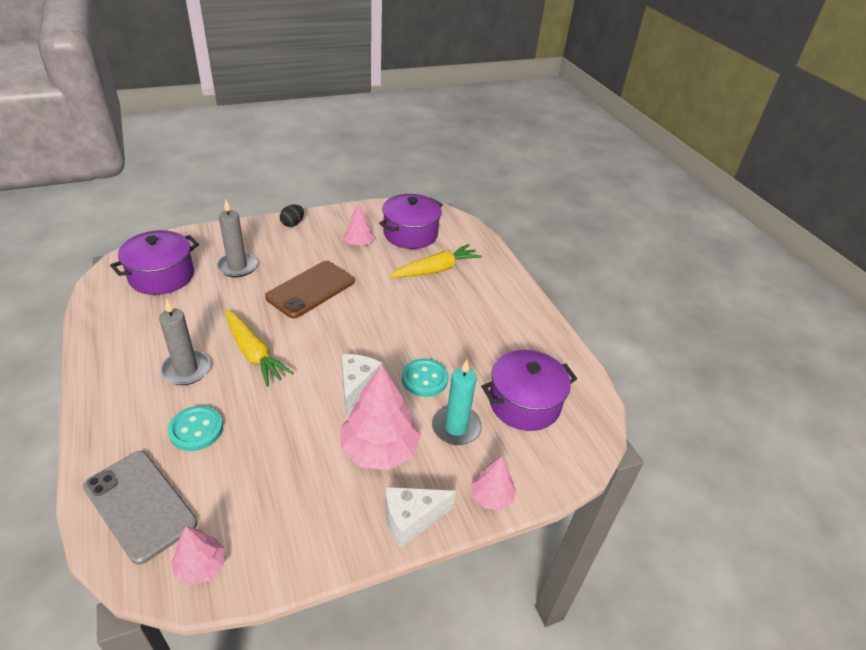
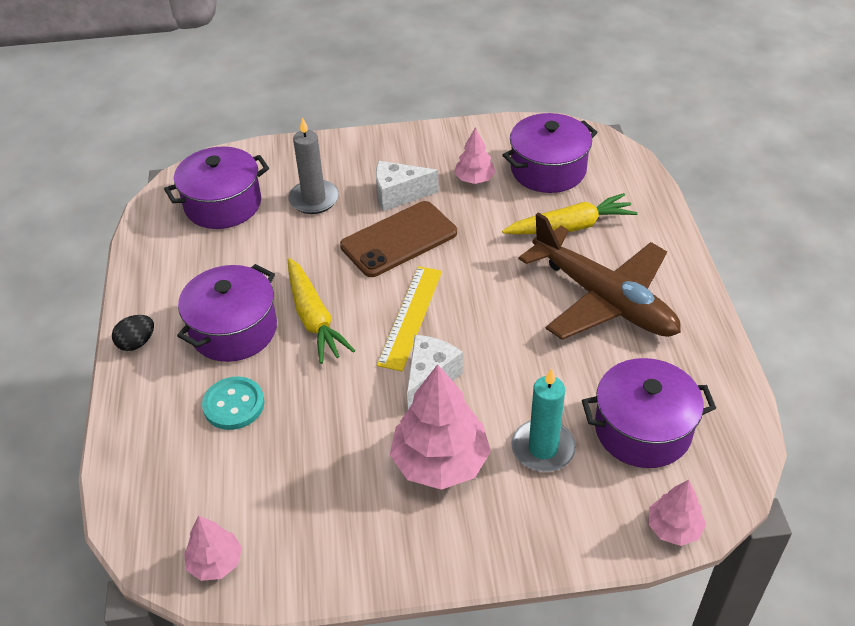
camera: 20 degrees right, 5 degrees up
(140, 505) = (162, 483): grey phone -> none
(186, 370) = (234, 330): grey candle -> purple pot
(292, 224) = (394, 143): black egg -> black egg (137, 343)
(331, 344) = (410, 317): none -> yellow ruler
(411, 520) = (459, 553): white cheese -> white cheese (399, 195)
(424, 379) = (518, 378): turquoise button -> none
(471, 316) = (603, 299): none -> brown plane
(491, 497) = (565, 543): pink tree -> pink tree (673, 528)

